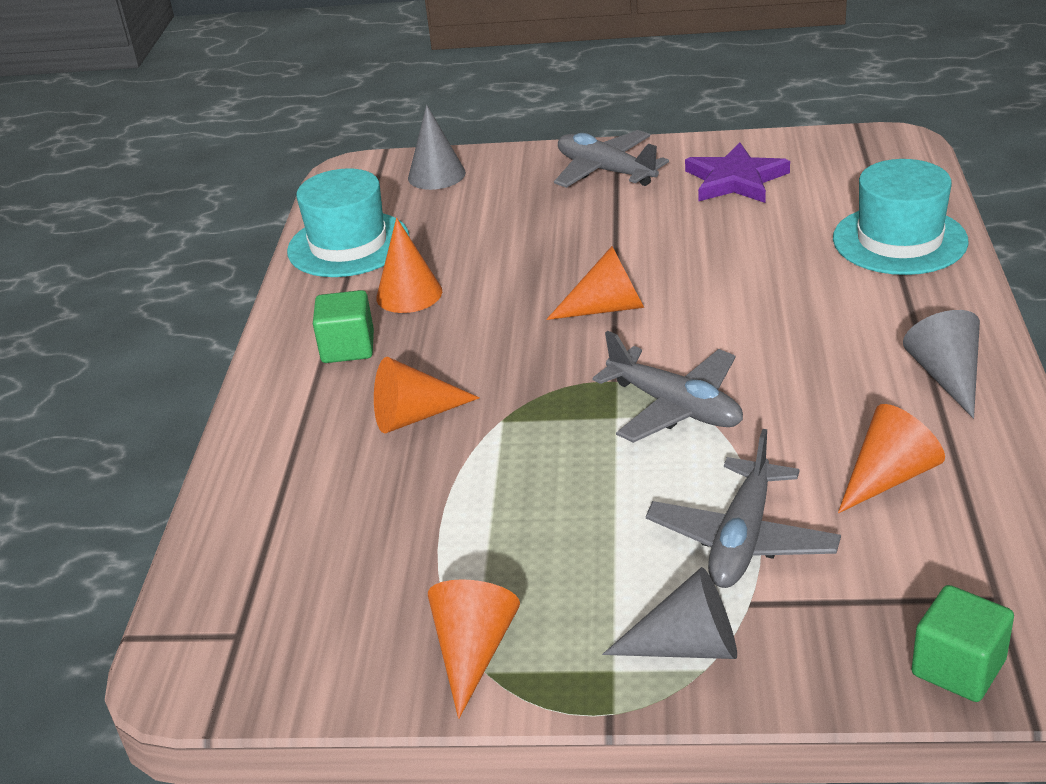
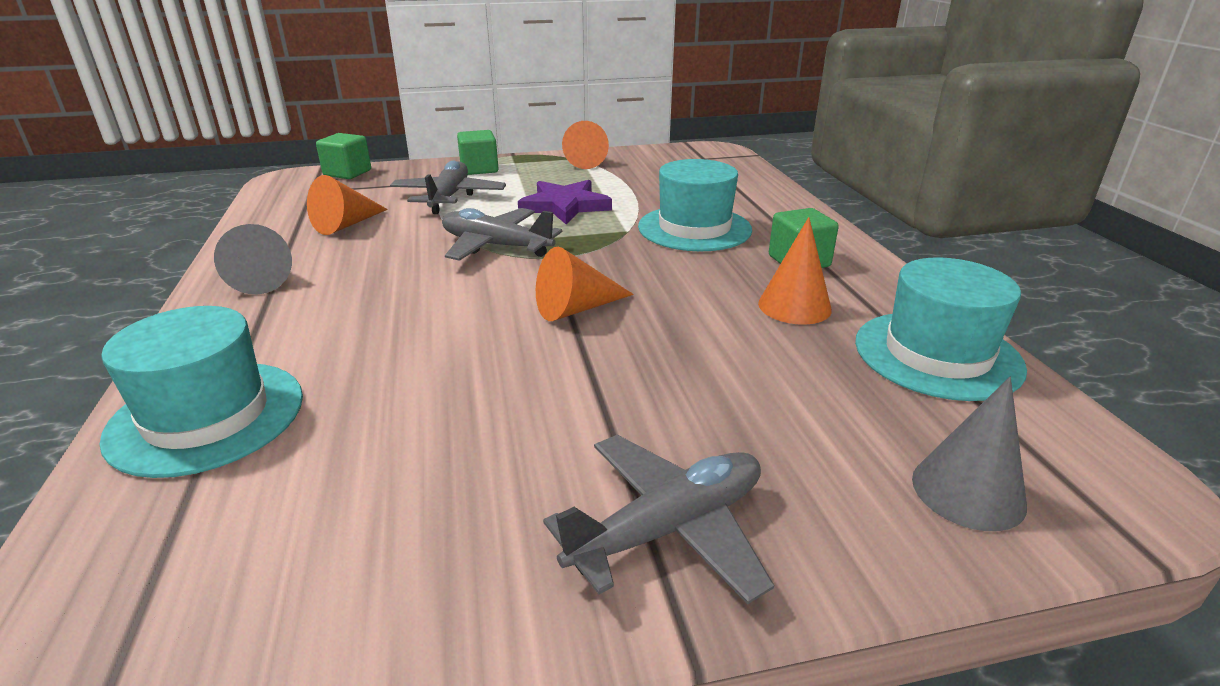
camera: 160 degrees right, 5 degrees down
(415, 416) = (694, 228): orange cone -> turquoise hat
(606, 171) = (668, 529): grey plane -> grey plane turned 60 degrees counterclockwise
(687, 646) = (479, 169): grey cone -> green cube
(735, 180) = (422, 524): purple star -> purple star (565, 206)

